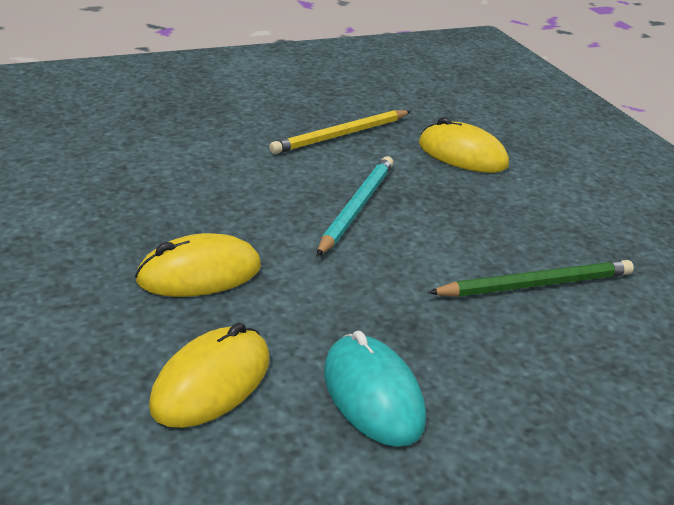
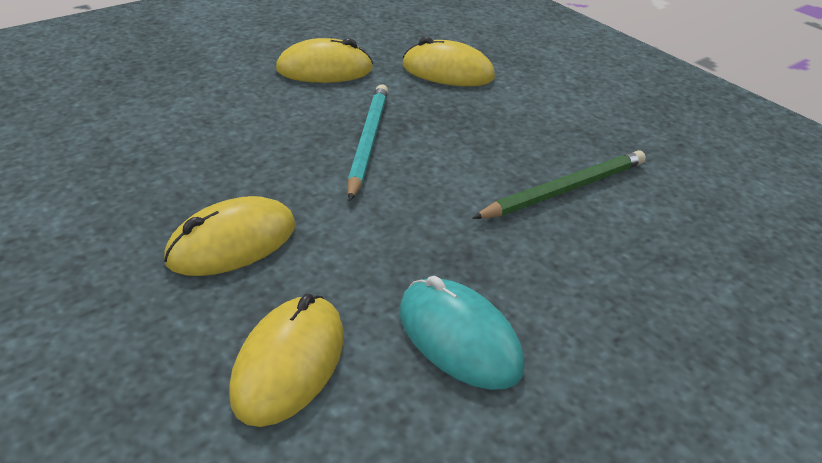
camera: 15 degrees left, 5 degrees up
(341, 135) = (324, 69): yellow pencil -> yellow mouse

